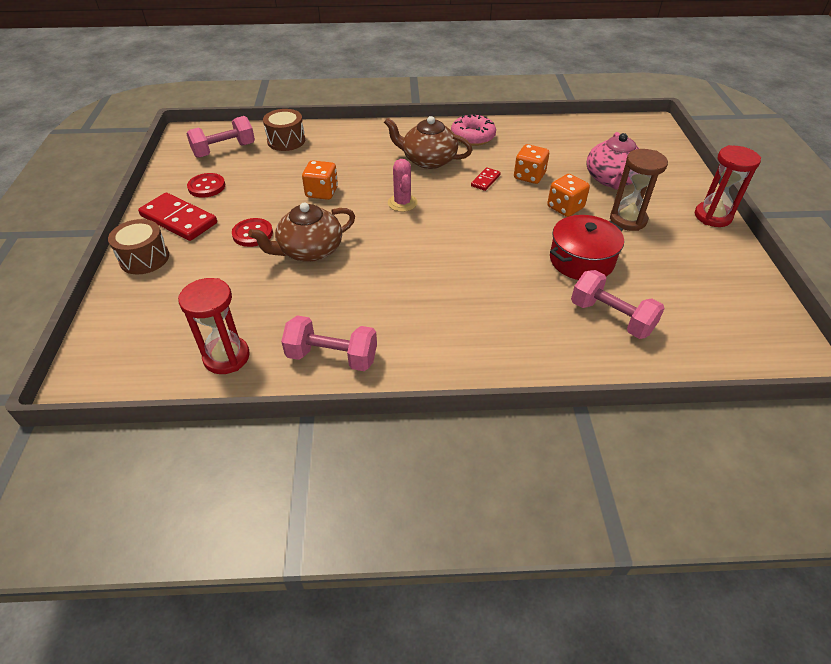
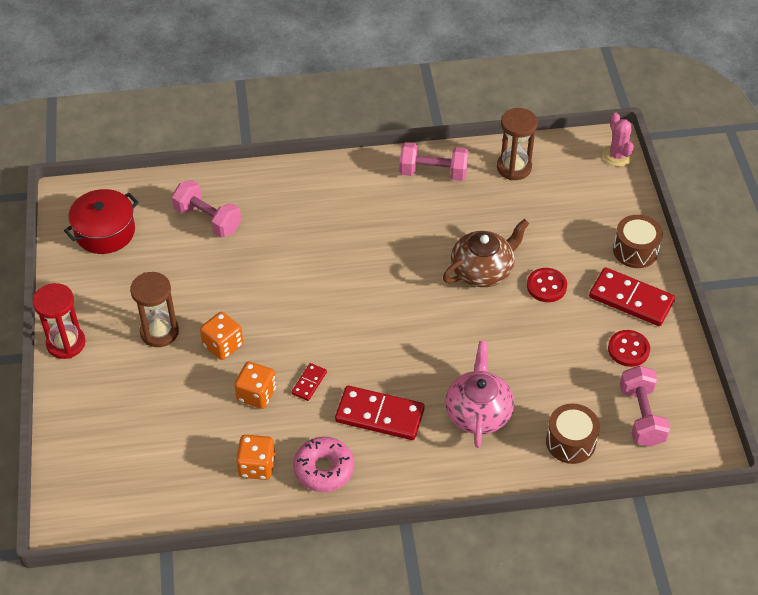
camera: 175 degrees right, 5 degrees up
(224, 150) = (641, 416): pink dumbbell -> pink dumbbell turned 60 degrees counterclockwise
(226, 357) = (514, 167): red hourglass -> brown hourglass
(322, 192) = (495, 350): orange dice -> orange dice (257, 466)
(402, 203) = (401, 340): pink cactus -> pink cactus (617, 156)
(428, 160) = (379, 415): brown teapot -> red domino
(581, 260) = (220, 276): red pot -> red pot (105, 232)
(611, 179) = (158, 396): pink teapot -> pink teapot (478, 412)

